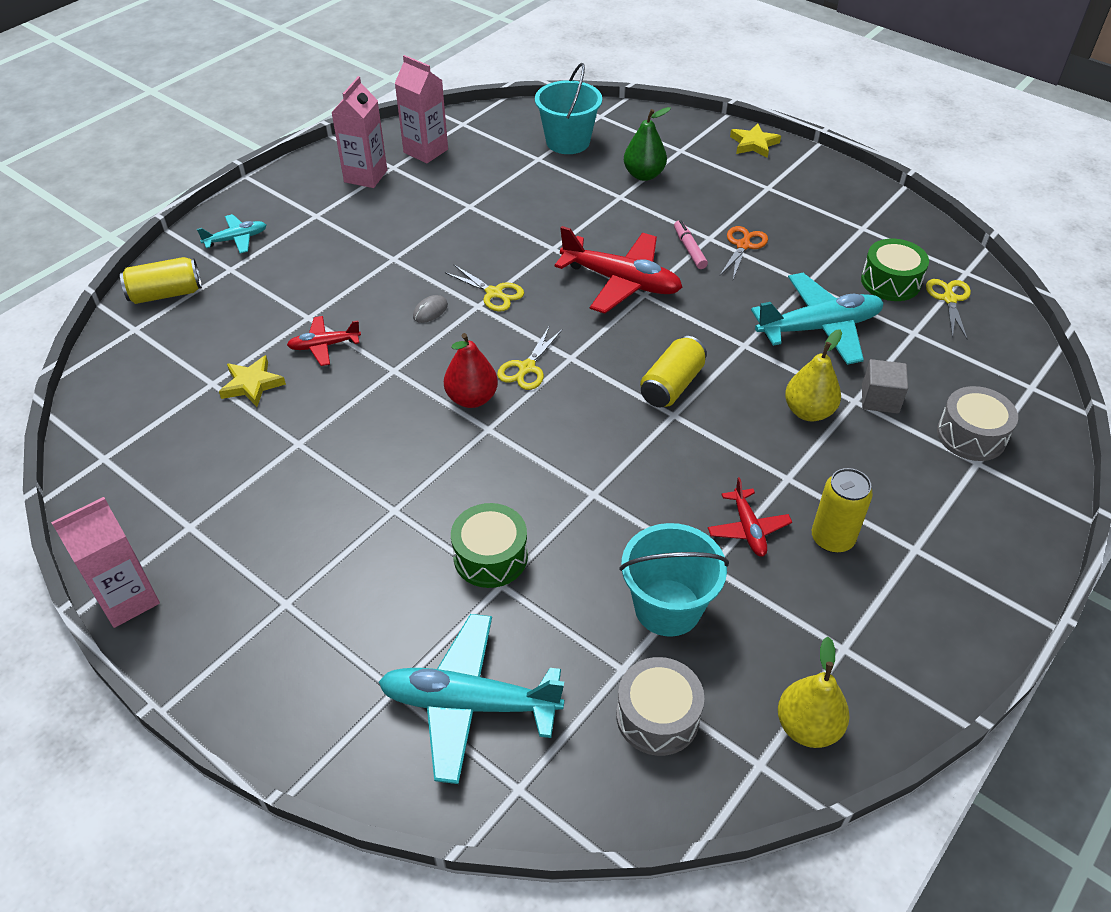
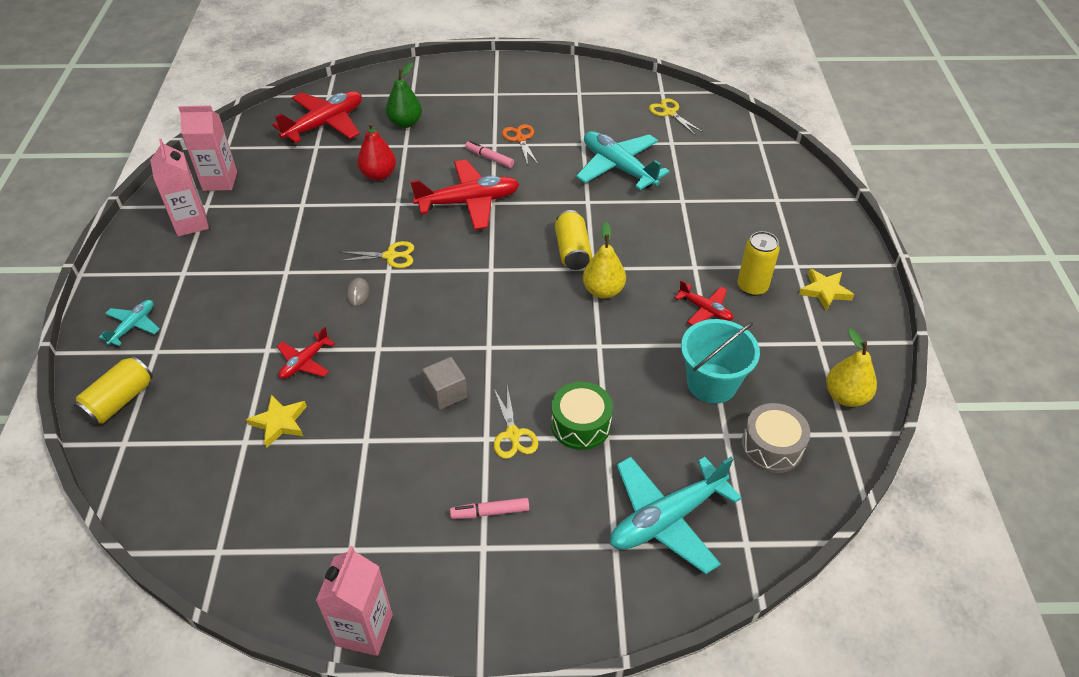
camera: 40 degrees left, 0 degrees up
(325, 577) = (490, 512): none -> pink marker
(472, 398) = (455, 334): red pear -> red pear (378, 175)
(526, 368) = (469, 293): yellow scissors -> yellow scissors (513, 435)
(568, 142) = (325, 124): turquoise bucket -> red plane
(754, 144) = (456, 69): yellow star -> yellow star (825, 291)
(808, 411) = (665, 221): yellow pear -> yellow pear (603, 291)
(819, 328) = (618, 168): turquoise plane -> turquoise plane turned 75 degrees counterclockwise
(880, 399) = (694, 192): grey cube -> grey cube (446, 393)
(890, 282) = (628, 118): green drum -> none
(971, 435) = (759, 186): grey drum -> none

